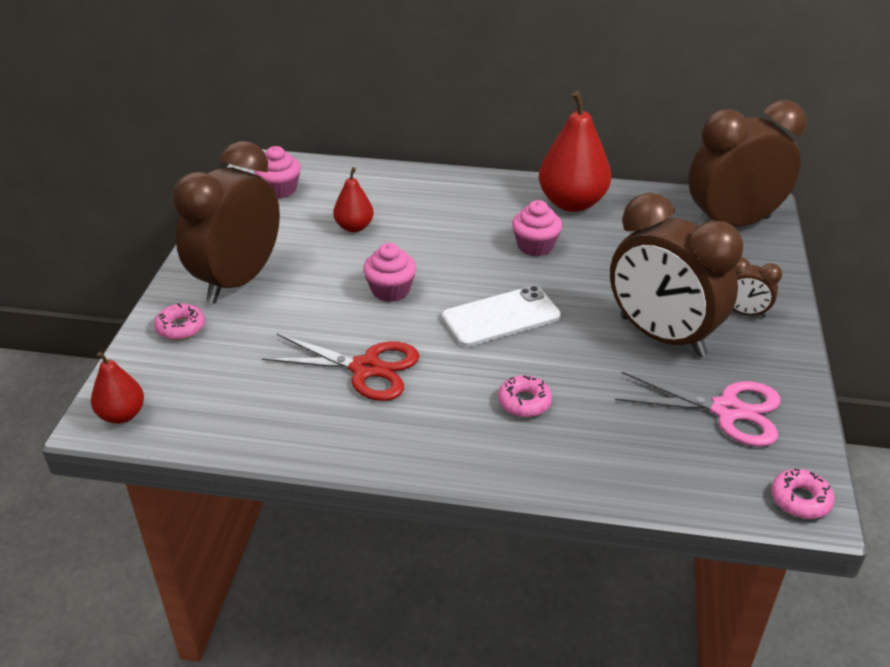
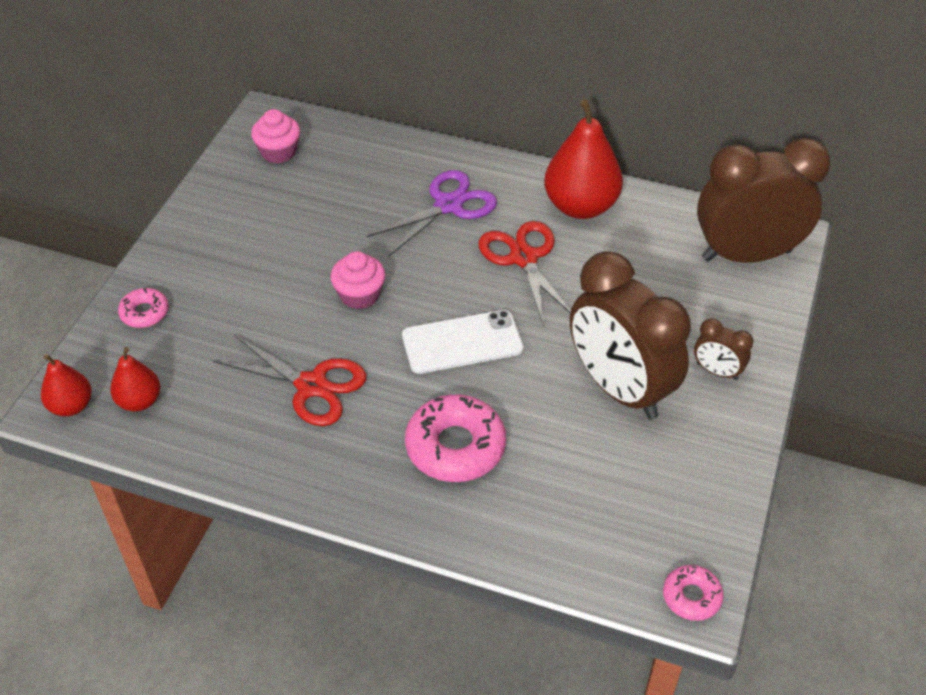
camera: 10 degrees right, 10 degrees up
(238, 281) = (211, 263): brown clock -> none
(354, 227) = (343, 210): red pear -> red pear (139, 401)
(451, 214) = (448, 205): none -> purple scissors
(524, 402) = (455, 447): pink donut -> pink donut, size x1.86
(535, 246) = (524, 258): pink cupcake -> red scissors
(727, 411) = (655, 486): pink scissors -> none

